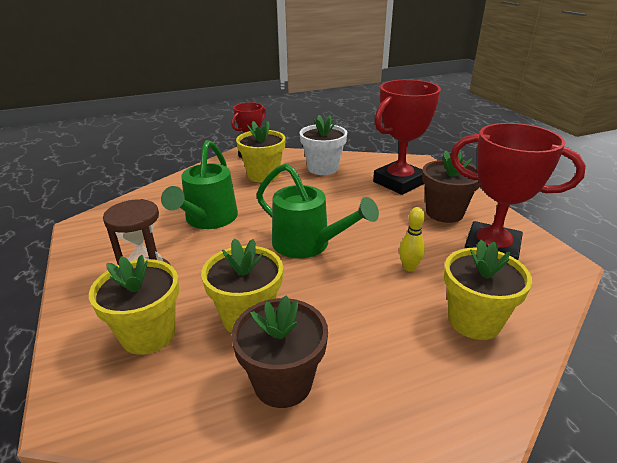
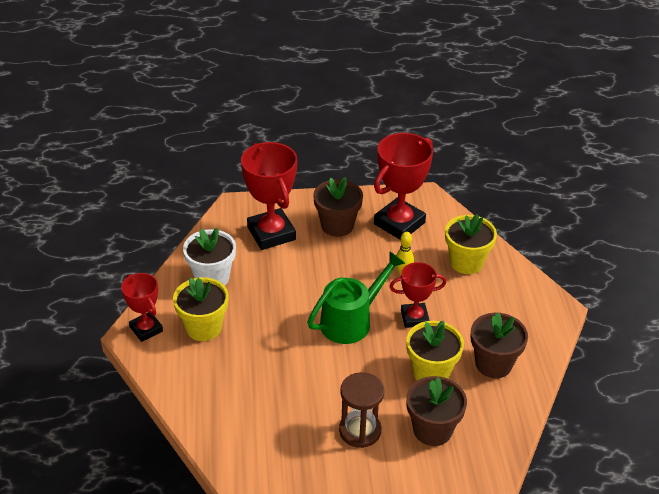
camera: 75 degrees left, 10 degrees up
(148, 334) = (432, 430): yellow flower pot -> brown flower pot
(208, 220) = (282, 383): green watering can -> none
(336, 289) = (414, 318): none -> red trophy

